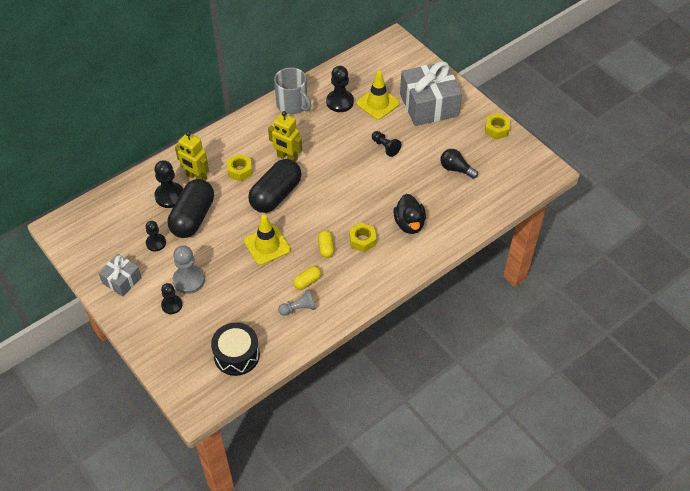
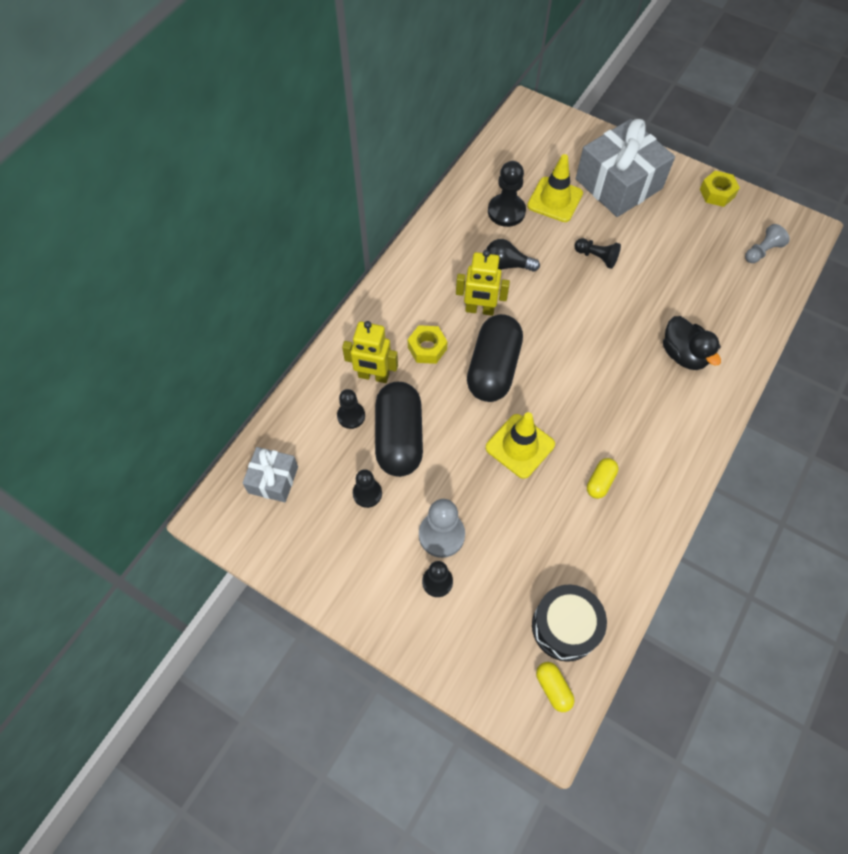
camera: 20 degrees left, 10 degrees up
(122, 280) = (348, 568): grey gift -> grey gift (273, 480)
(170, 196) = (351, 416): black pawn -> black pawn, size x0.65
(292, 105) = (448, 233): grey mug -> none
(298, 308) = (610, 525): grey pawn -> grey pawn (762, 251)
(326, 248) = (598, 424): yellow capsule -> yellow capsule (553, 688)
(362, 240) = (638, 397): yellow nut -> none
(456, 169) = (698, 261): black light bulb -> black light bulb (507, 264)

